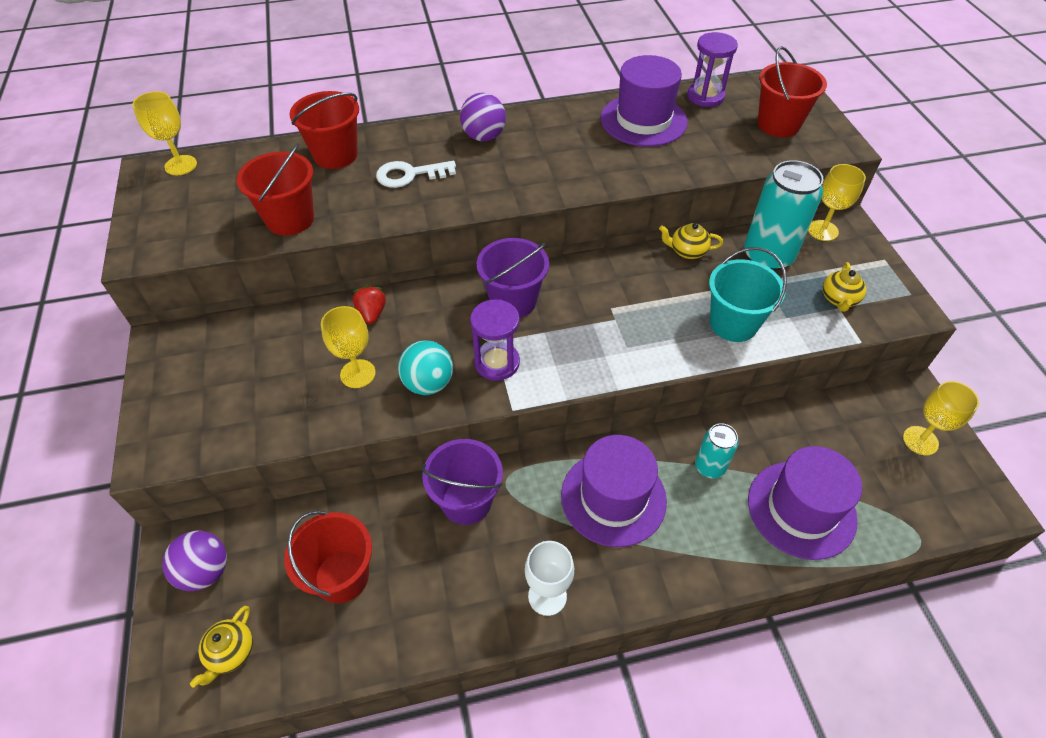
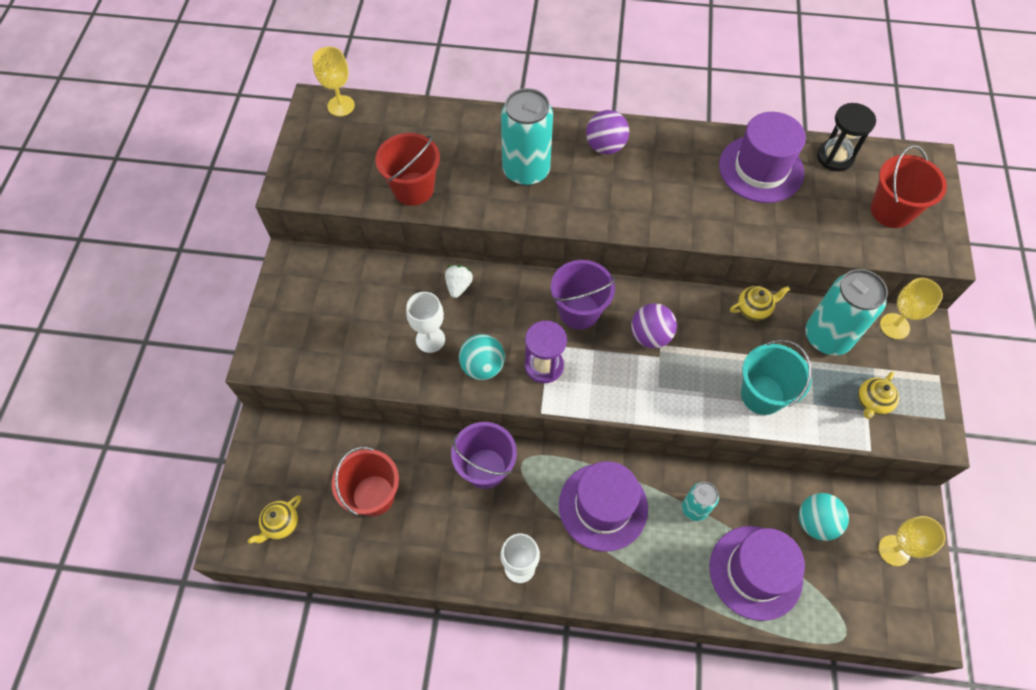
camera: 20 degrees right, 10 degrees up
(205, 571) = (278, 456): purple ball -> purple ball (650, 336)
(335, 155) = (470, 131): red bucket -> none
(358, 374) = (430, 339): yellow goblet -> white goblet
(372, 313) = (458, 286): red strawberry -> white strawberry
(410, 175) = (526, 171): white key -> turquoise can
(687, 251) = (754, 309): yellow teapot -> yellow teapot turned 135 degrees clockwise
(705, 96) = (834, 157): purple hourglass -> black hourglass
(834, 439) = (815, 522): none -> turquoise ball

